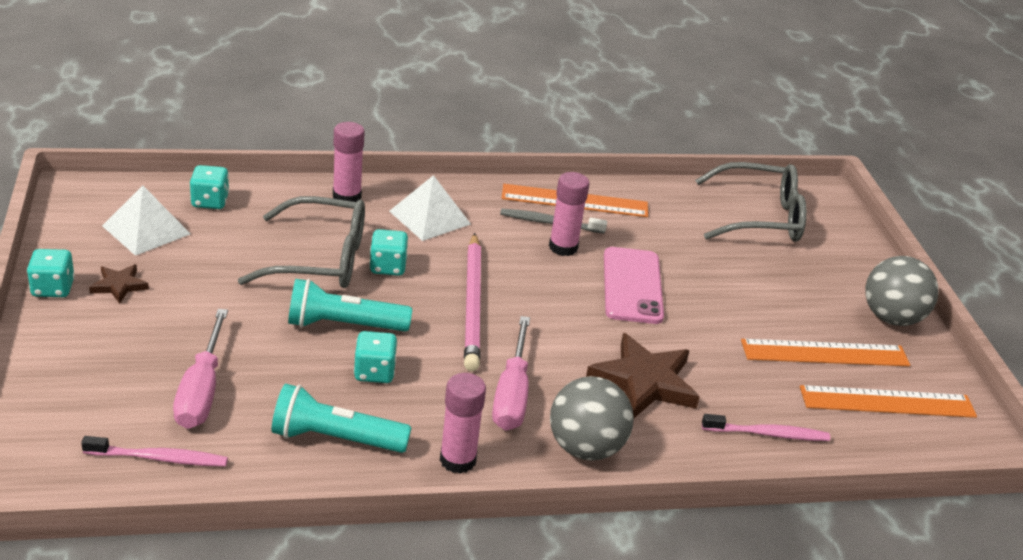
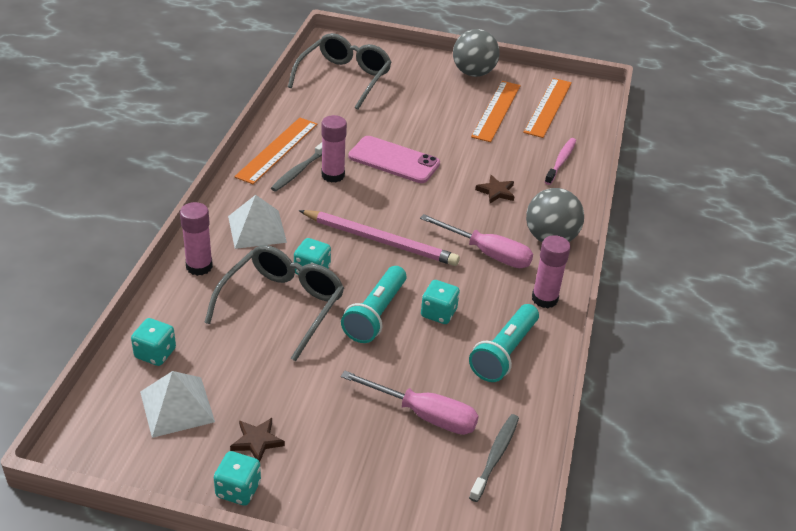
camera: 65 degrees left, 5 degrees up
(158, 458) = (495, 456): pink toothbrush -> grey toothbrush
(644, 382) = (496, 191): brown star -> brown star, size x0.51

